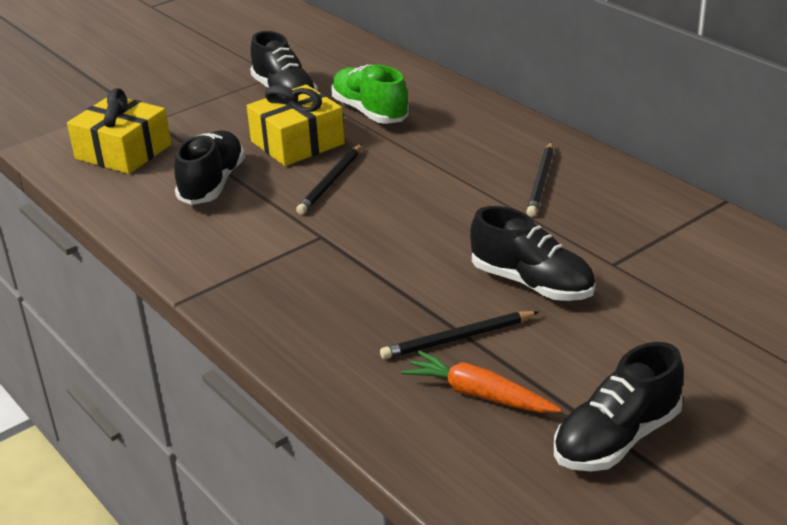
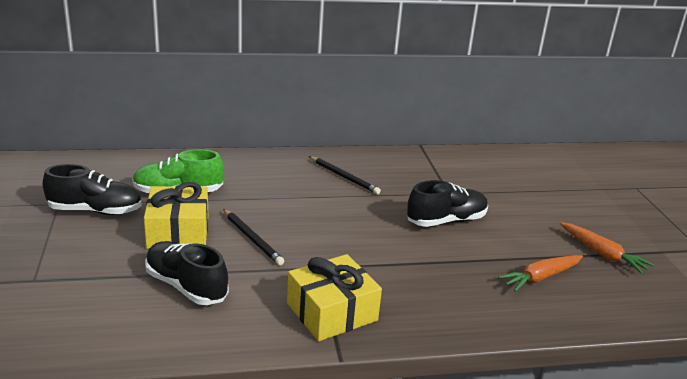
camera: 65 degrees left, 5 degrees down
(123, 152) = (65, 312): yellow gift -> yellow gift (332, 312)
(458, 338) = (481, 263): black pencil -> none
(617, 439) = (602, 254): black shoe -> orange carrot

